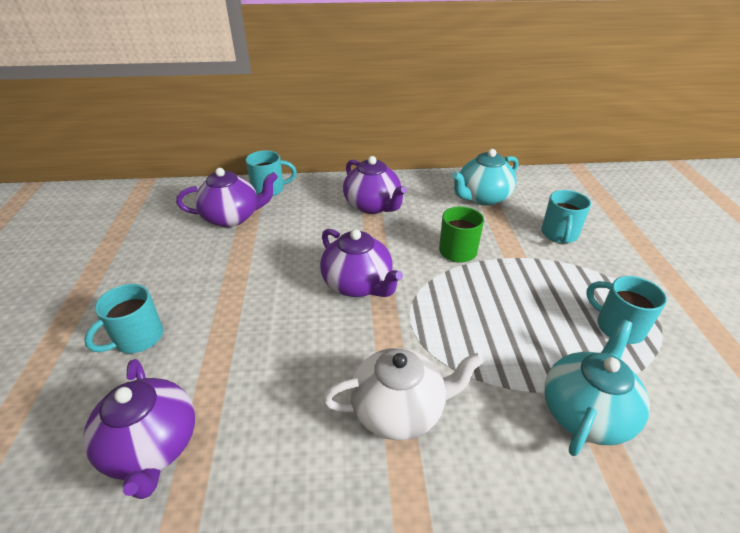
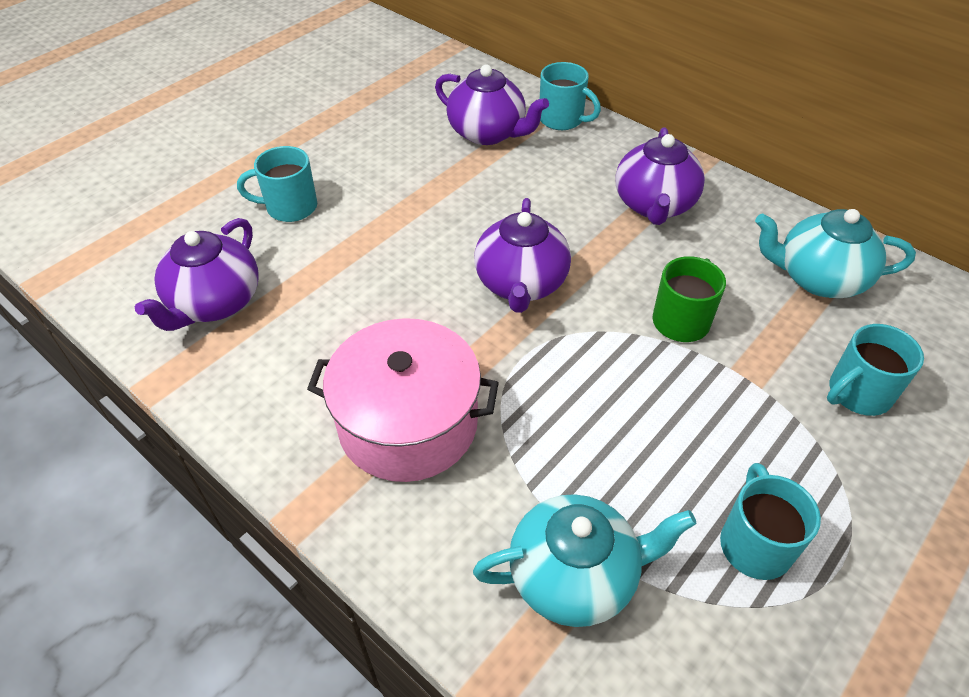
camera: 45 degrees right, 10 degrees up
(399, 410) = (408, 423): white teapot -> pink pot

